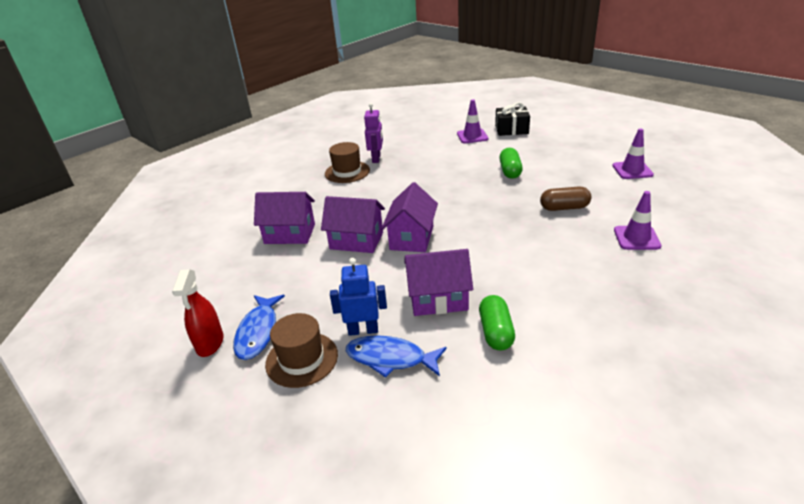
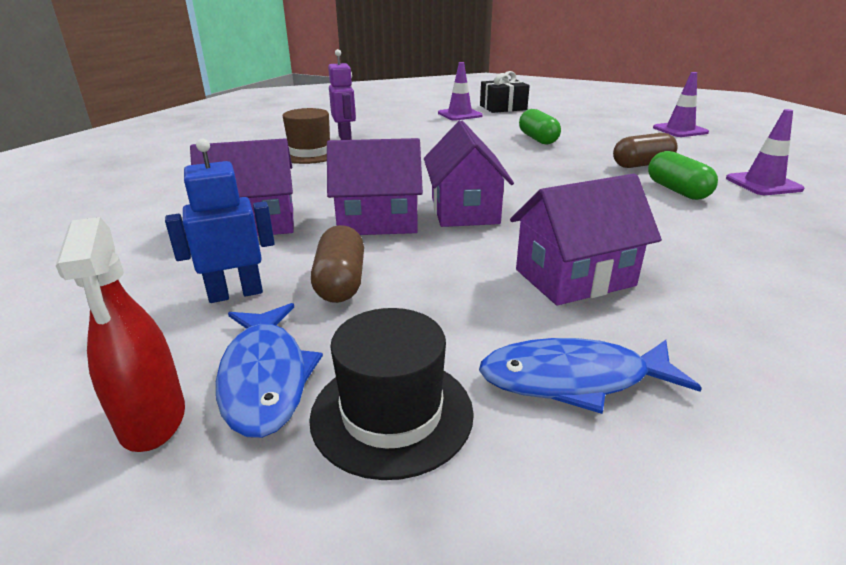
camera: 20 degrees left, 5 degrees down
(302, 359) = (392, 413): brown hat -> black hat
(315, 283) = (341, 282): none -> brown capsule
(363, 330) = (483, 341): blue robot -> blue robot (235, 293)
(496, 332) = (711, 309): green capsule -> green capsule (677, 190)

